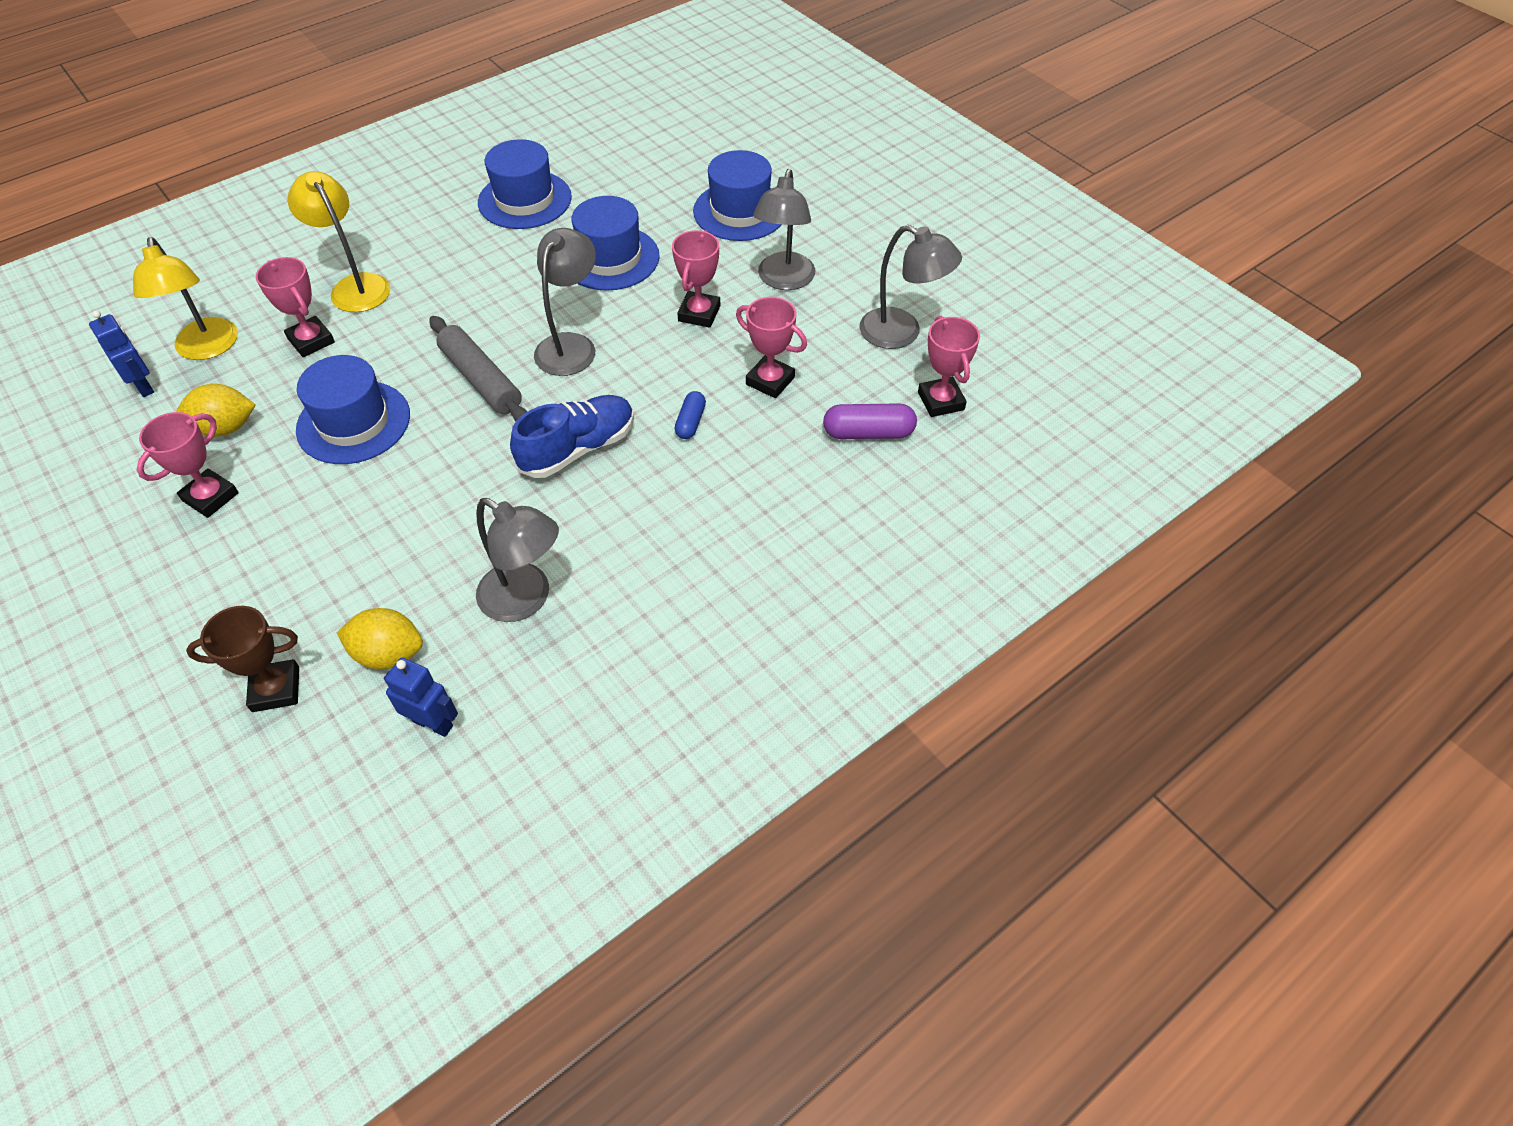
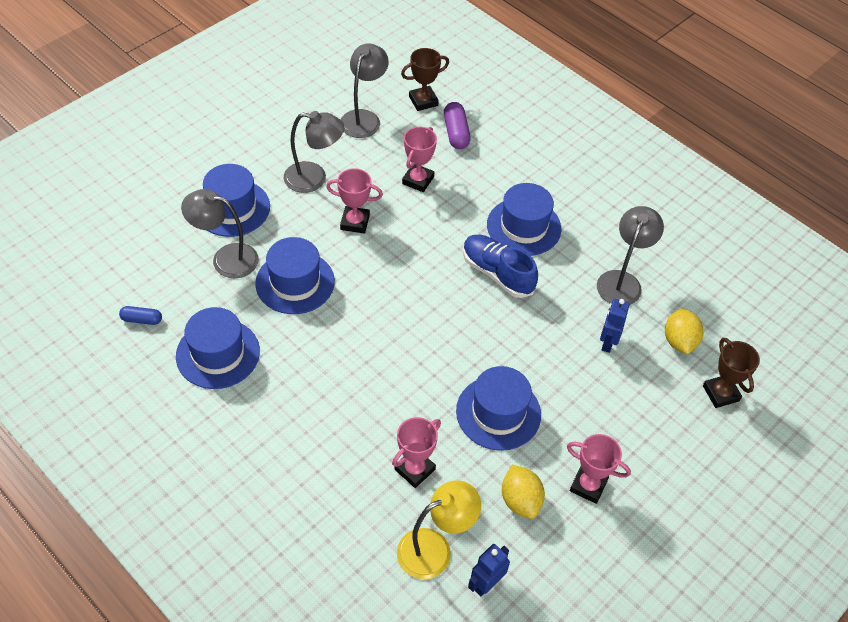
camera: 100 degrees left, 0 degrees up
(355, 286) = (343, 456): yellow lamp -> none
(433, 723) = (715, 309): blue robot -> blue robot (607, 342)
(481, 379) = (441, 341): grey rolling pin -> none
(571, 345) = (398, 292): grey lamp -> grey lamp (226, 258)
(660, 491) = (524, 227): none -> blue hat
(690, 422) = (462, 217): blue capsule -> blue capsule (142, 319)
(941, 401) = (423, 101): pink trophy -> brown trophy

